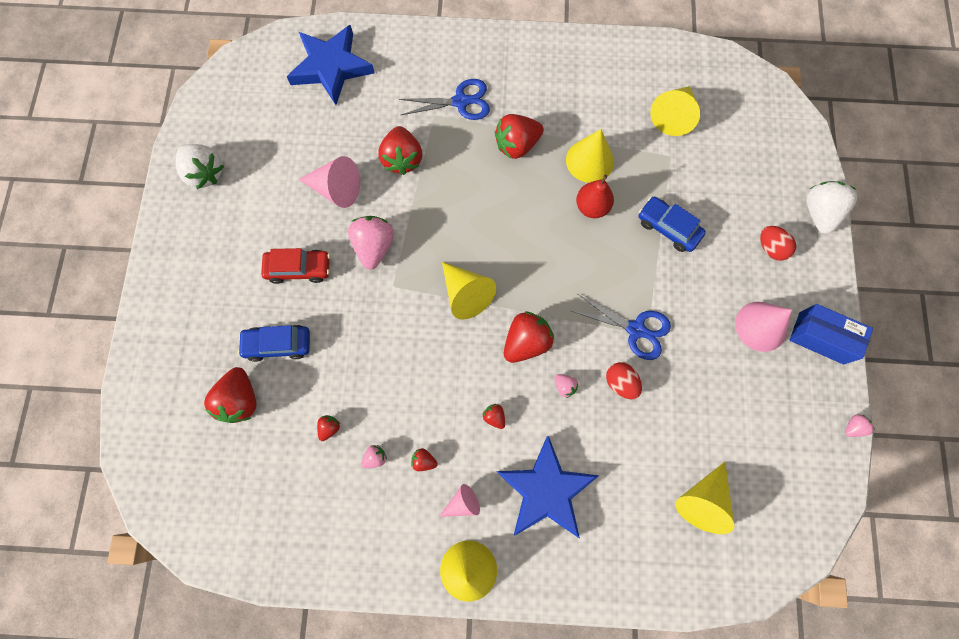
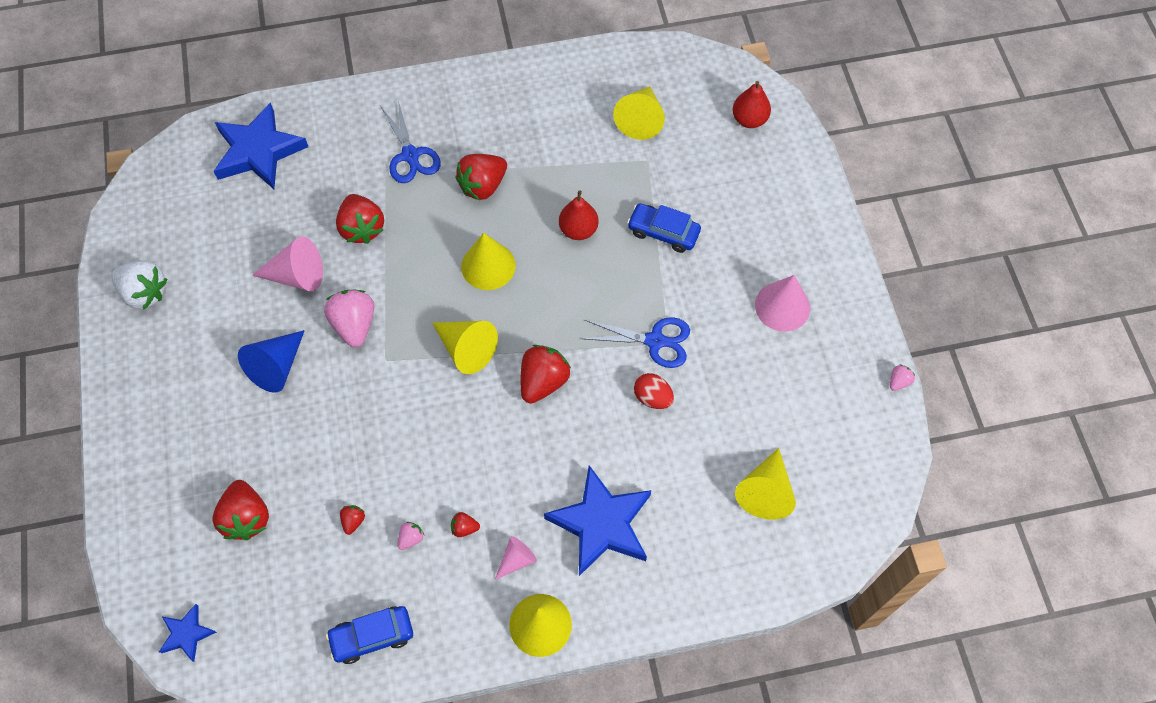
camera: 15 degrees left, 10 degrees down
(165, 492) = (187, 634): none -> blue star
(278, 344) = (274, 450): blue car -> blue car (372, 636)
(299, 268) = (277, 367): red car -> blue cone
(460, 101) = (410, 155): blue scissors -> blue scissors turned 90 degrees clockwise
(494, 417) = (528, 465): red strawberry -> none
(564, 386) = (595, 416): pink strawberry -> none
(590, 160) = (564, 184): yellow cone -> yellow cone (488, 266)
(770, 248) = (773, 227): red egg -> none
(773, 139) = (749, 119): none -> red pear
(819, 213) = (813, 182): white strawberry -> none
(821, 338) = (845, 303): blue box -> none

